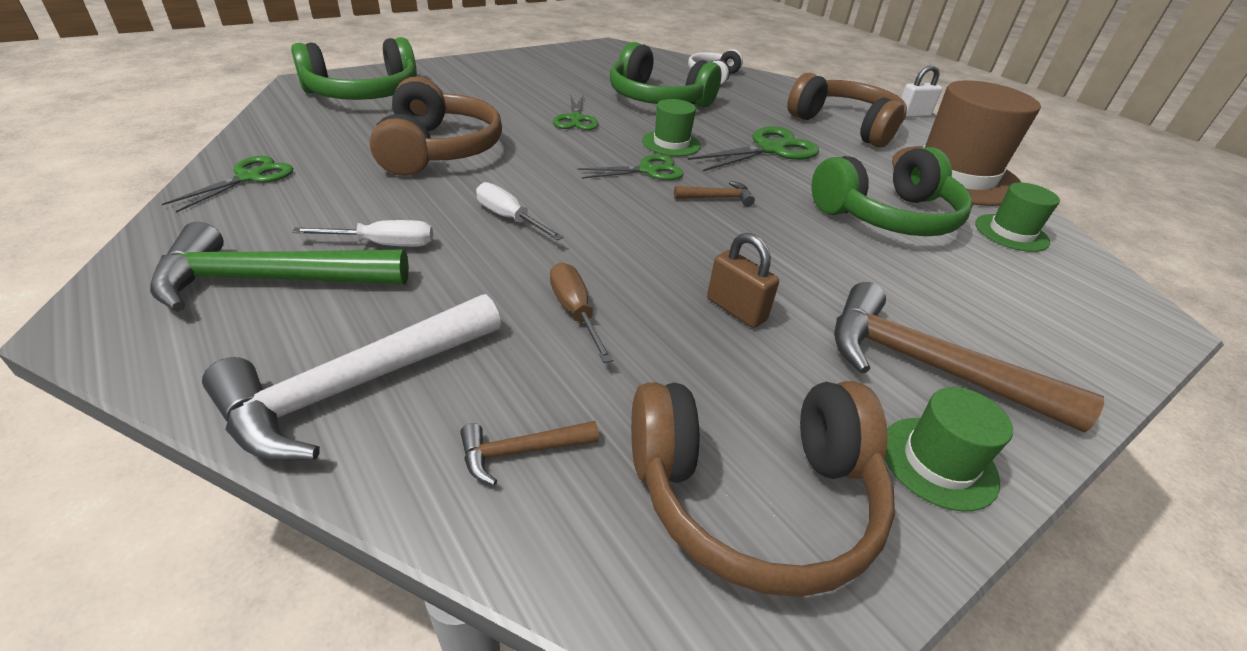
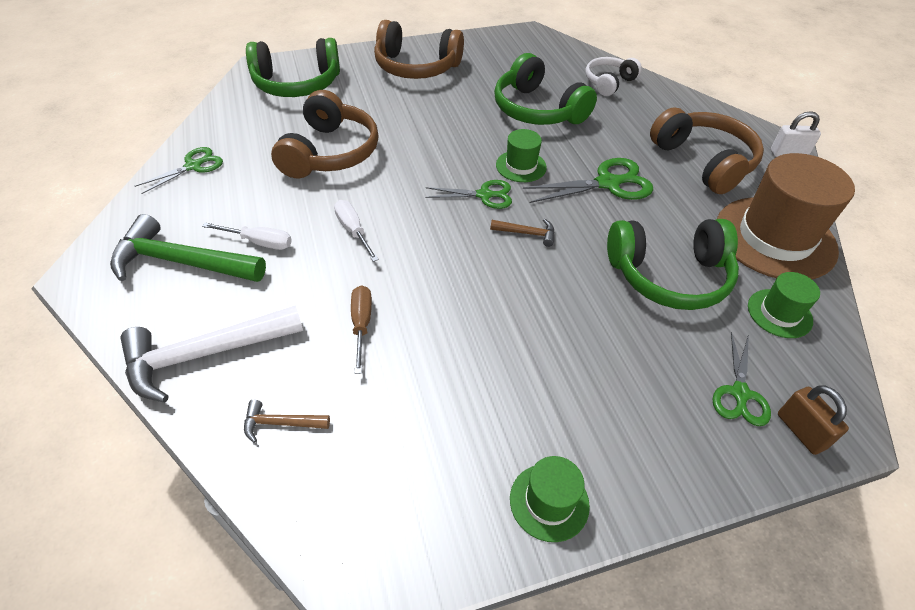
camera: 20 degrees right, 10 degrees up
(575, 119) = (452, 128): green scissors -> green scissors (739, 393)
(736, 310) = (478, 346): brown padlock -> brown padlock (800, 431)
(753, 496) = (406, 490): brown headphones -> brown headphones (416, 67)
(928, 367) = (597, 427): brown hammer -> none

